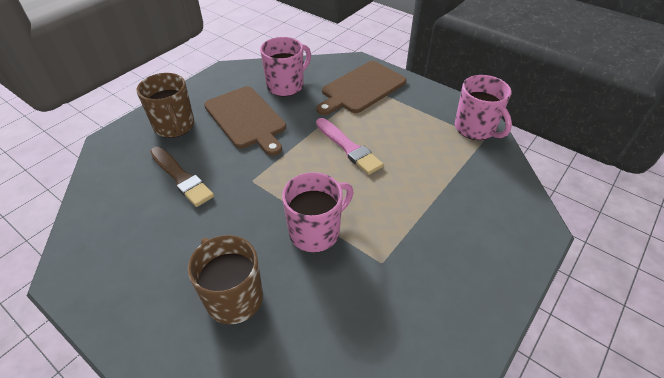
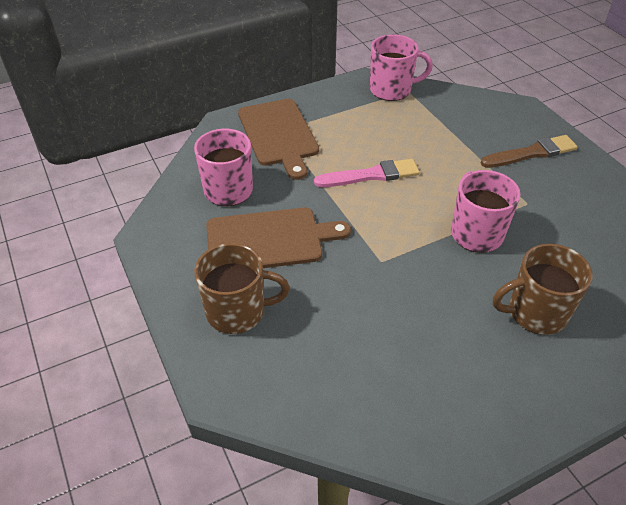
camera: 65 degrees left, 0 degrees up
(181, 178) = (344, 322): brown brush -> brown brush (531, 153)

